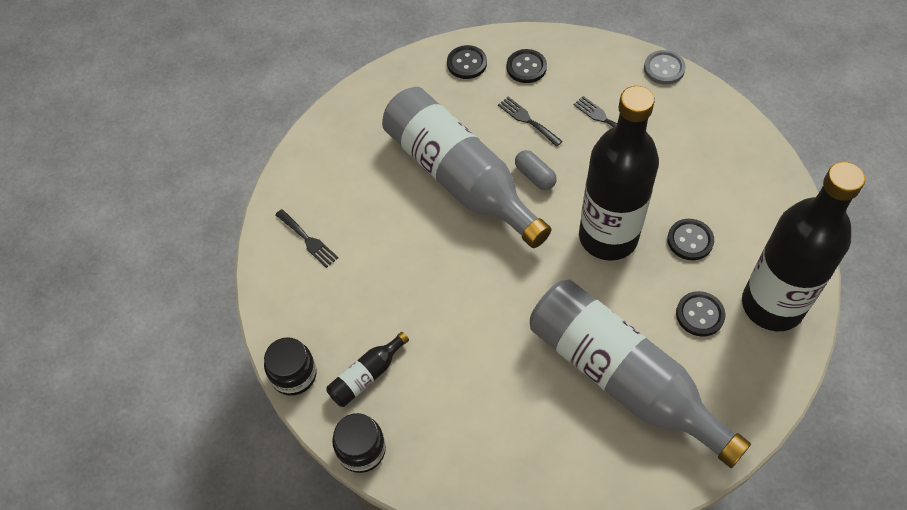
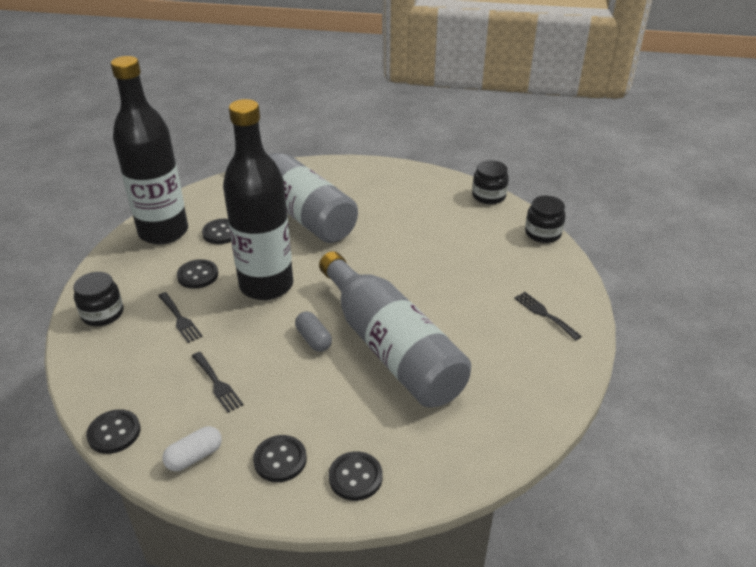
camera: 175 degrees left, 20 degrees down
(366, 376) = (486, 227): black bottle -> none
(527, 120) = (302, 394): black fork -> black fork (180, 319)
(591, 60) = (194, 456): none -> white capsule
(664, 68) = (114, 433): grey button -> black button
(756, 176) = (102, 314): none -> black jar

